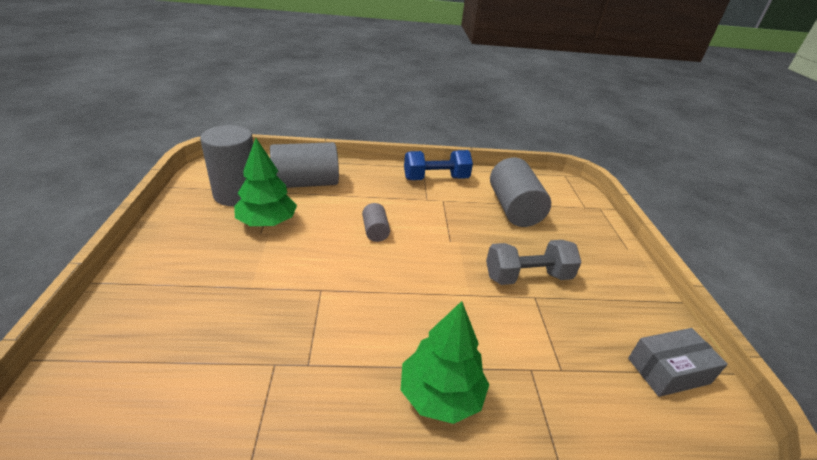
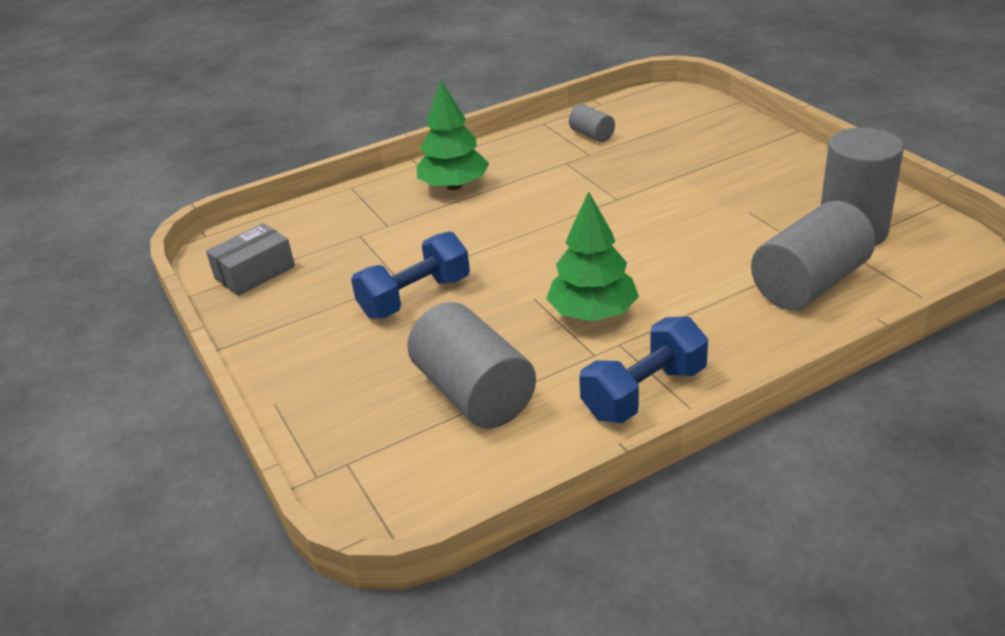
camera: 160 degrees right, 0 degrees up
(267, 222) = (761, 222): green tree -> green tree (593, 313)
(375, 231) = (634, 267): grey cylinder -> grey cylinder (592, 135)
(527, 276) = (415, 297): grey dumbbell -> blue dumbbell

